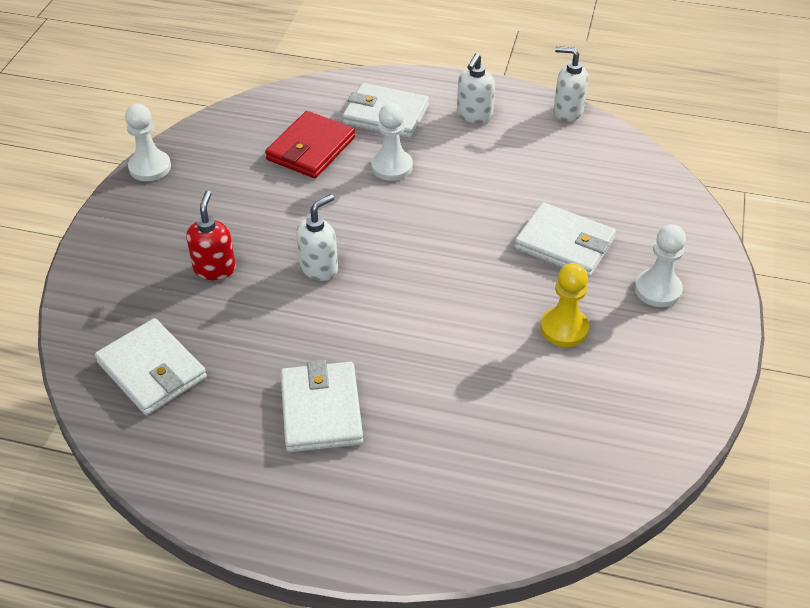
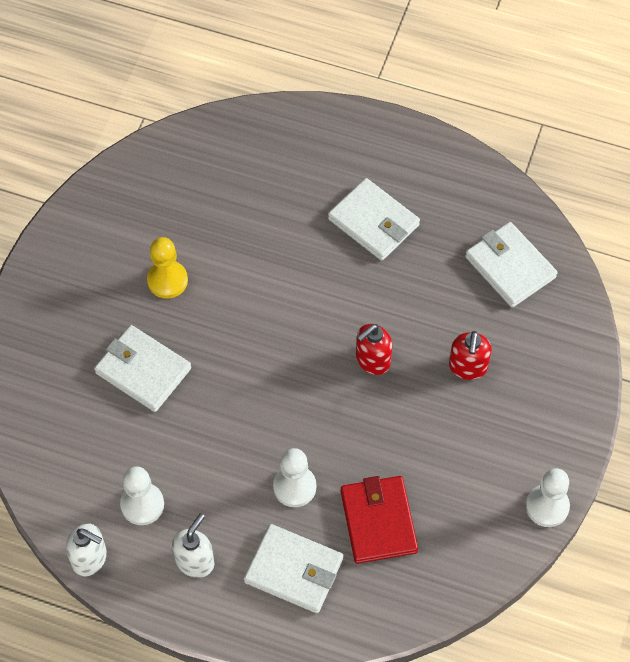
camera: 175 degrees left, 15 degrees up
(311, 149) = (378, 521): red wallet -> red wallet turned 45 degrees counterclockwise
(319, 268) = (372, 360): white soap dispenser -> red soap dispenser
(321, 410) = (373, 222): white wallet -> white wallet turned 45 degrees counterclockwise
(657, 290) = (75, 313): white pawn -> white pawn (142, 504)

